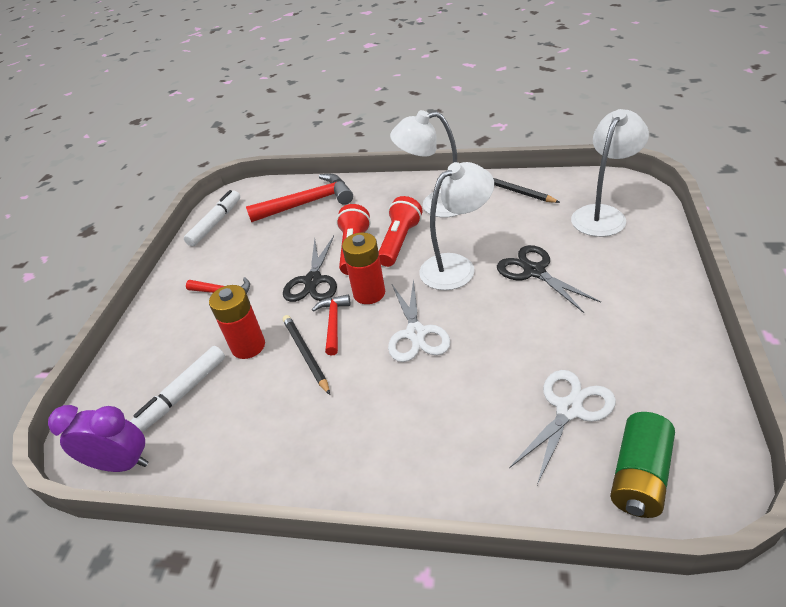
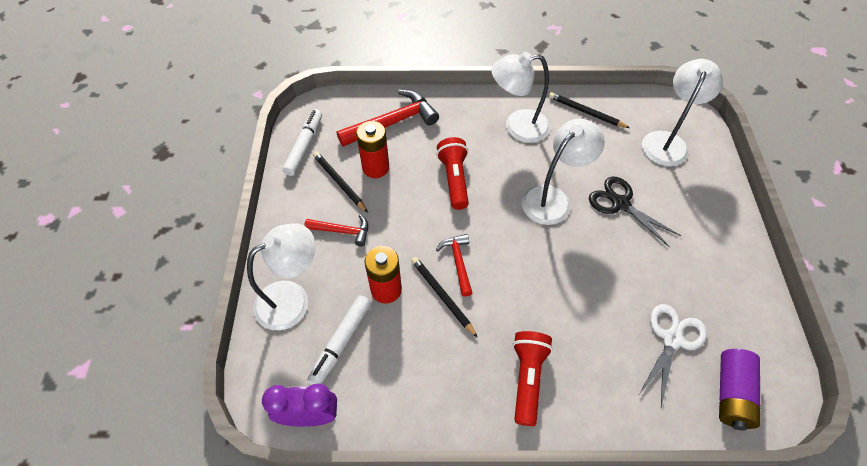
camera: 15 degrees left, 15 degrees up
(150, 351) = (292, 299): none -> white lamp
(237, 252) = (339, 182): none -> black pencil
(313, 281) = (425, 216): black scissors -> none
(369, 293) = (482, 229): red battery -> red battery (375, 167)
(399, 242) = (495, 170): red flashlight -> red flashlight (527, 378)
(416, 333) = (534, 271): white scissors -> none
(639, 476) = (731, 393): green battery -> purple battery

